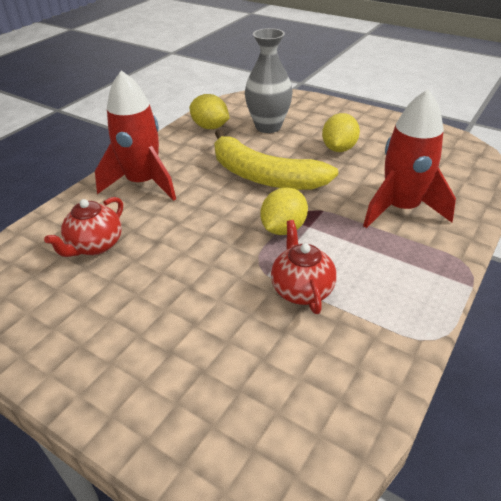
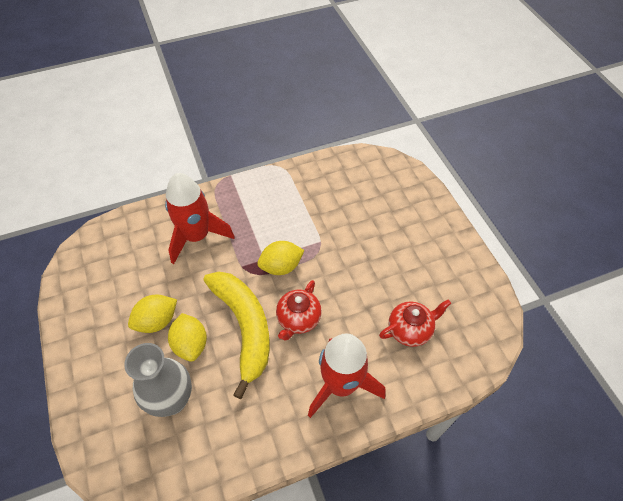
camera: 145 degrees left, 15 degrees up
(210, 127) = (222, 443): yellow lemon -> yellow lemon (191, 344)
(301, 289) = (311, 221): red teapot -> red teapot (298, 319)

